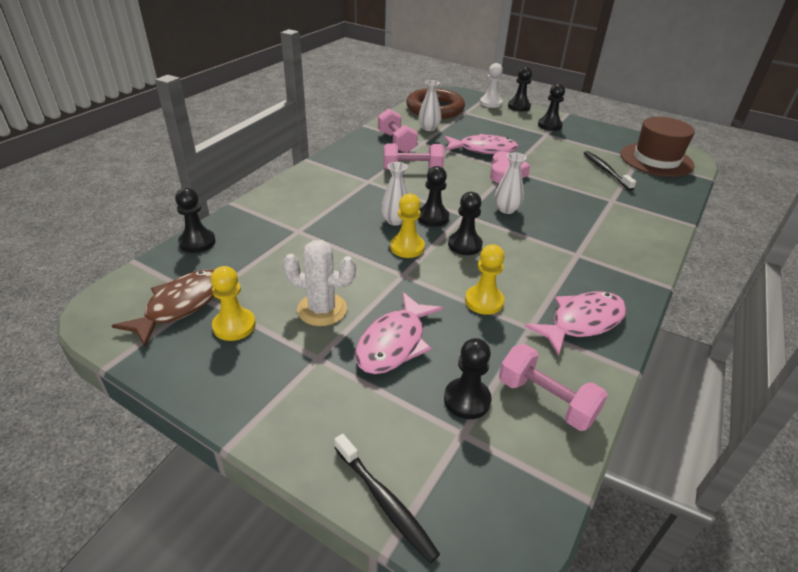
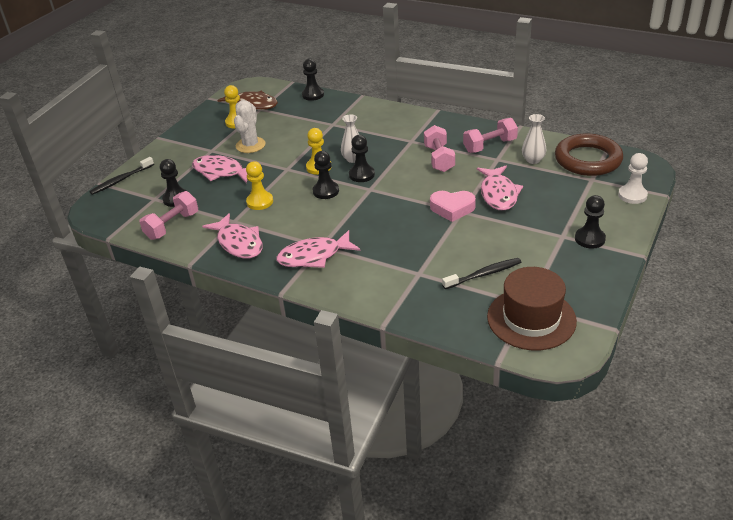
camera: 90 degrees right, 0 degrees up
(506, 209) = (383, 210): white vase -> none
(519, 107) = (635, 216): black pawn -> none
(598, 260) = (314, 256): none -> pink fish

